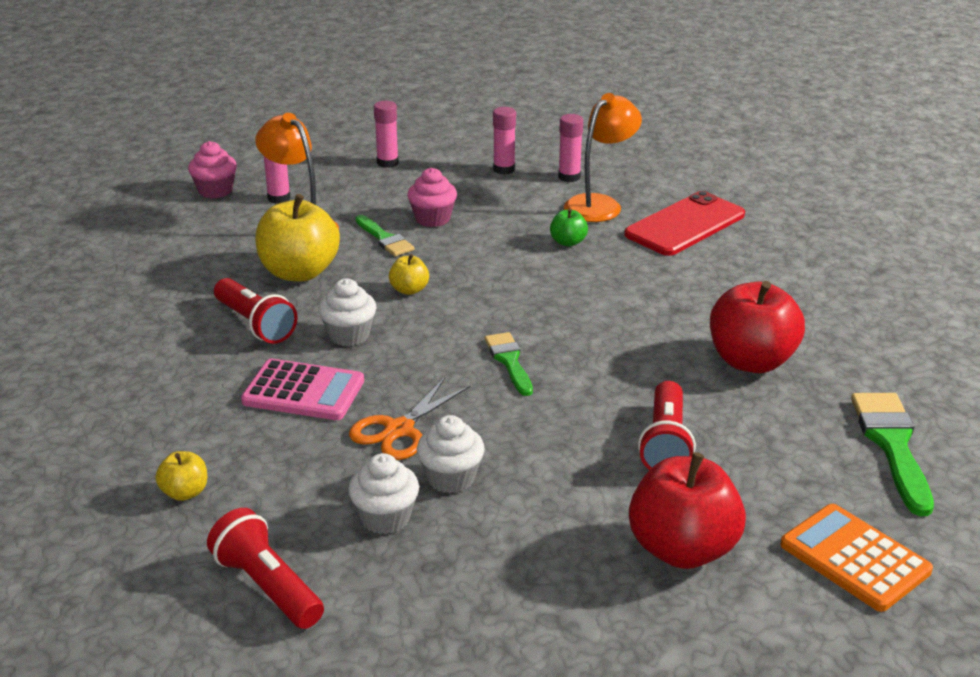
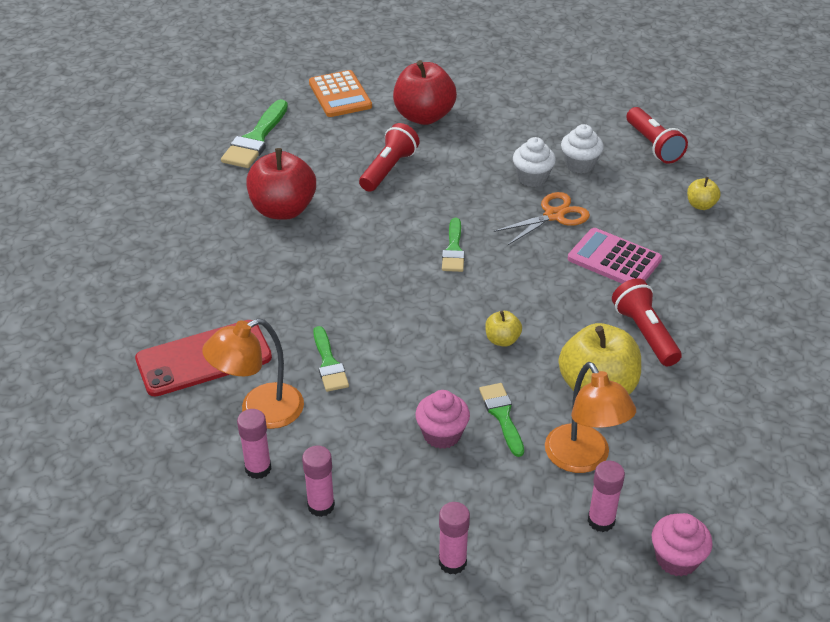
camera: 160 degrees left, 10 degrees up
(349, 335) = (568, 303): white cupcake -> none
(568, 242) = (329, 363): green apple -> green brush

